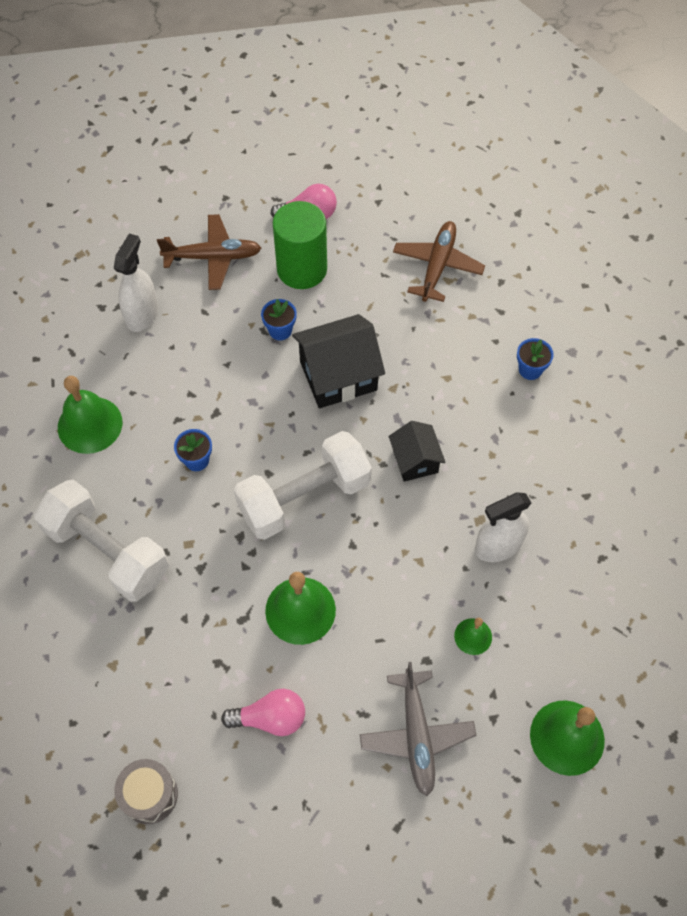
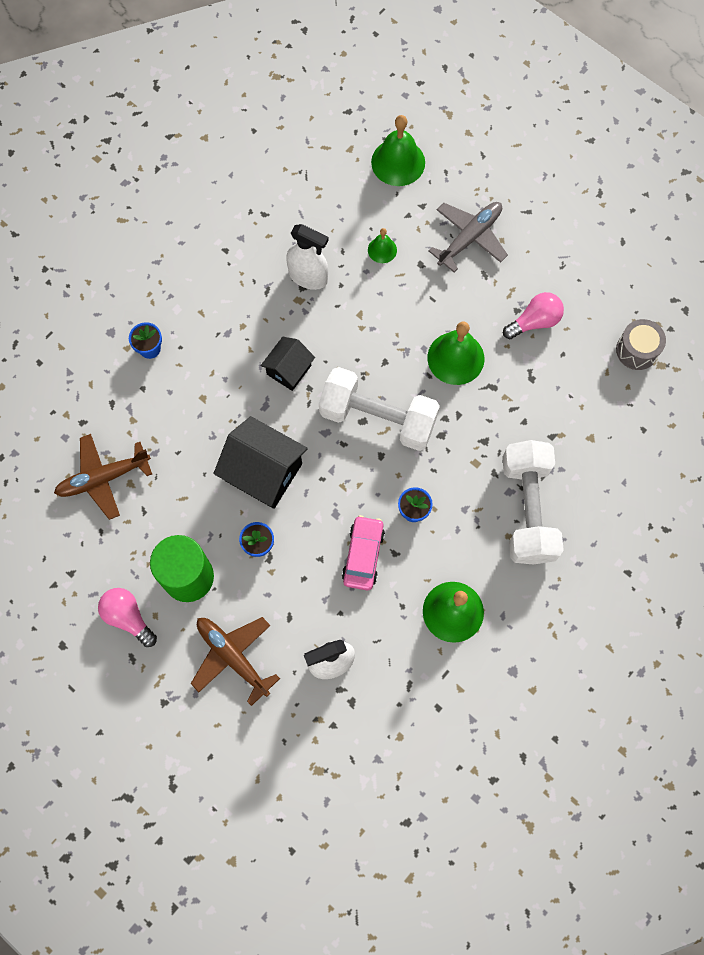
camera: 130 degrees left, 10 degrees up
(199, 395) = (363, 555): none -> pink car
(270, 718) = (534, 321): pink light bulb -> pink light bulb turned 105 degrees clockwise

